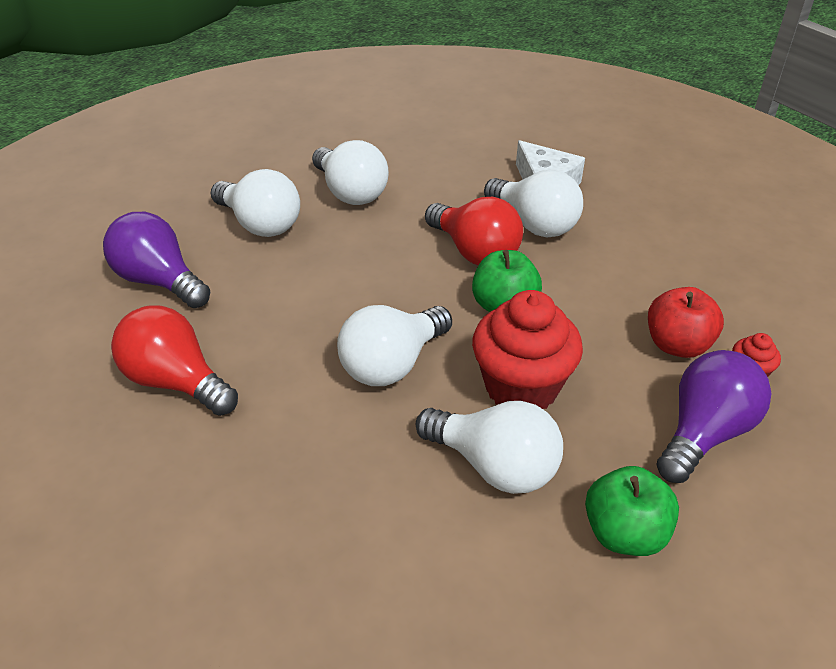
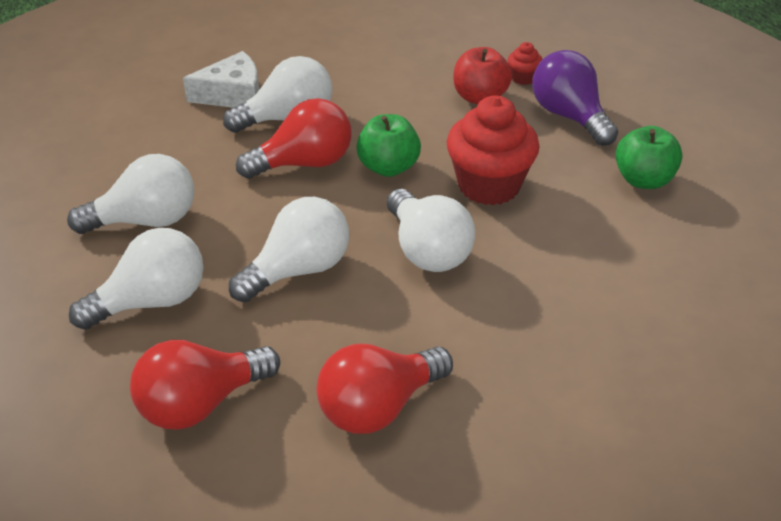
camera: 70 degrees left, 0 degrees up
(159, 281) = (201, 403): purple light bulb -> red light bulb
(494, 466) = (564, 222): white light bulb -> white light bulb (298, 270)

